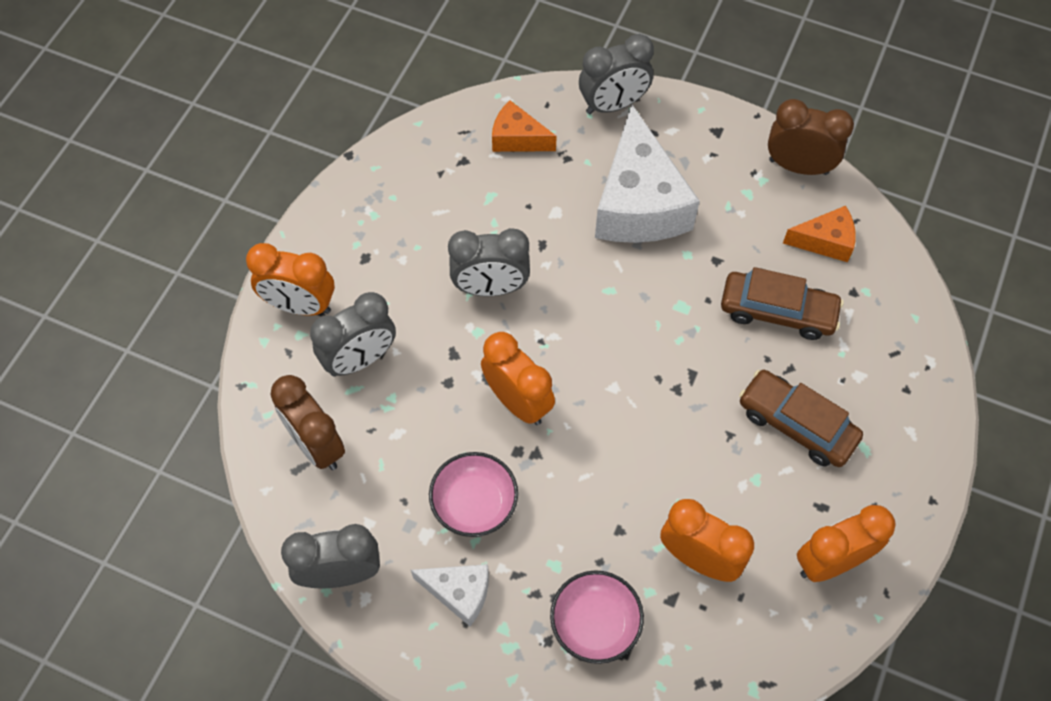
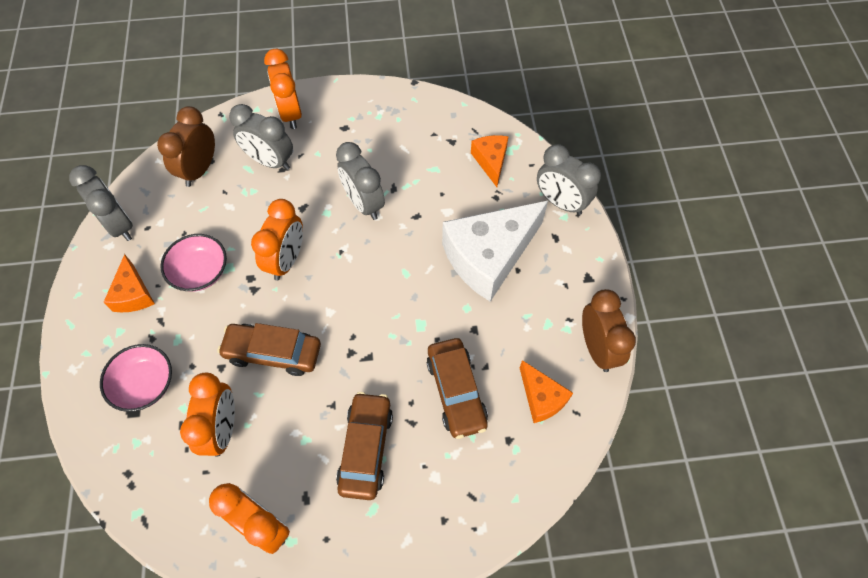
camera: 60 degrees right, 0 degrees up
(459, 593) = (133, 294): white cheese -> orange cheese
(632, 467) = (273, 353): none -> brown car

